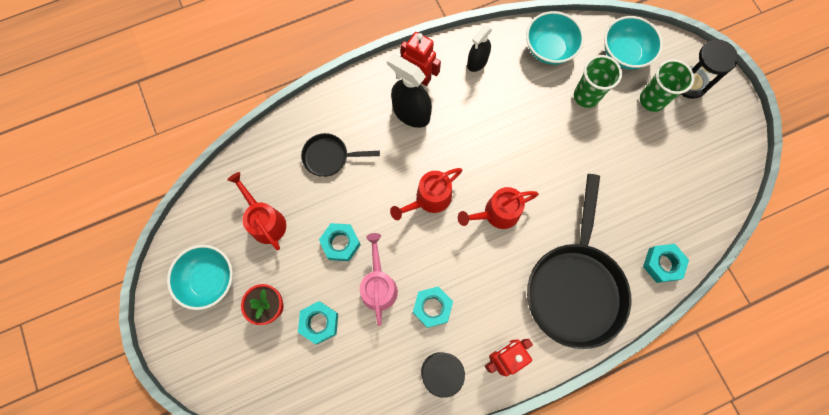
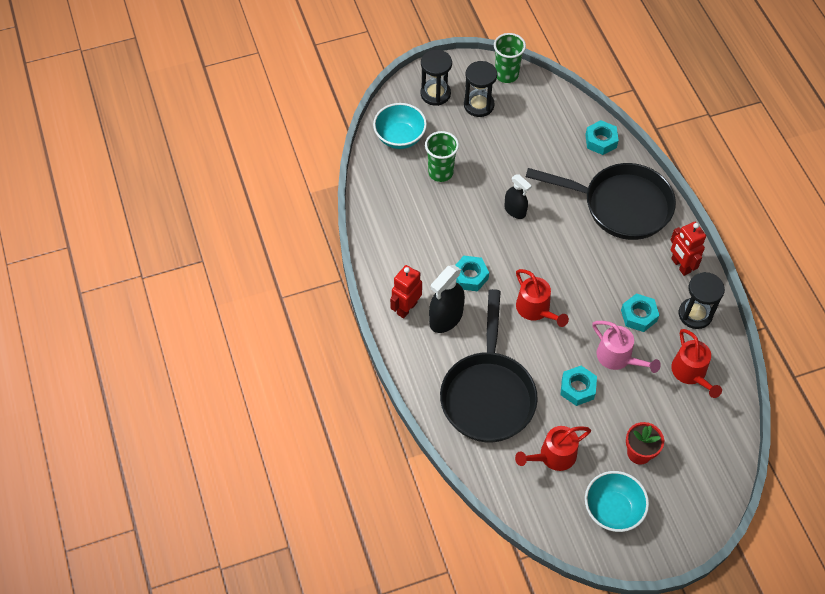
camera: 85 degrees left, 15 degrees down
(319, 323) = (654, 410): turquoise nut -> turquoise nut (470, 276)
(329, 157) = (488, 394): black pan -> black pan, size x2.08
(378, 285) = (618, 358): pink watering can -> pink watering can turned 135 degrees counterclockwise
(477, 62) = (395, 256): black spray bottle -> black spray bottle (515, 210)
(496, 213) = (552, 256): red watering can -> red watering can (691, 373)
(549, 49) = (388, 195): turquoise bowl -> none
(652, 100) = (449, 124): green cup -> green cup (506, 75)
(684, 128) = (478, 105): none -> black hourglass

